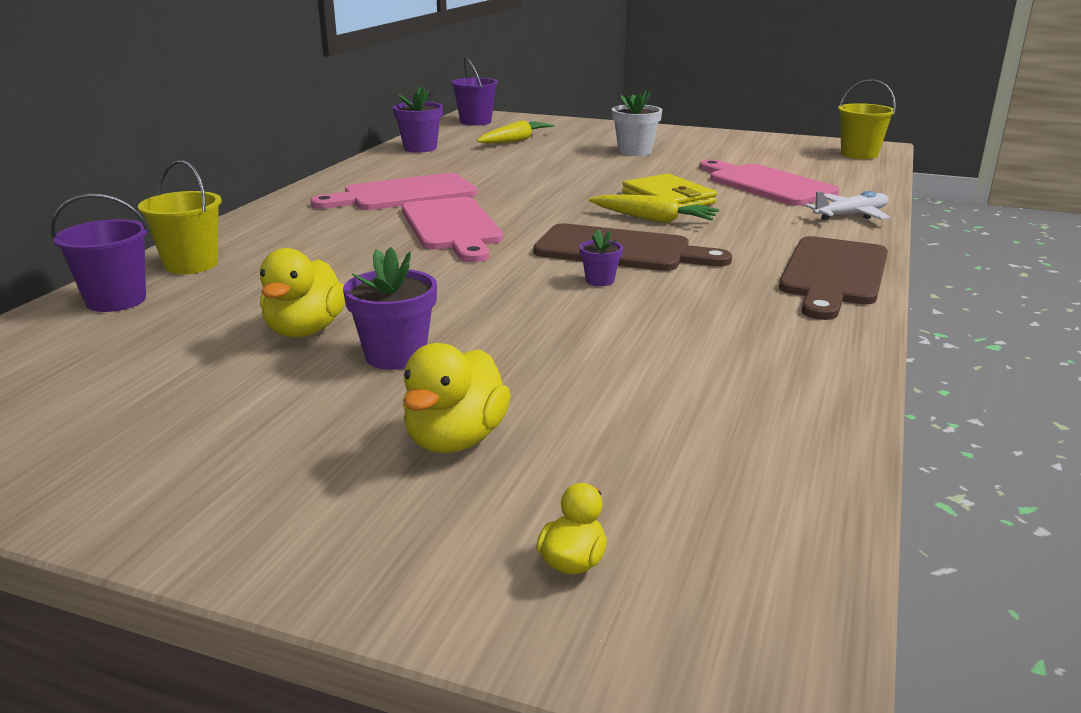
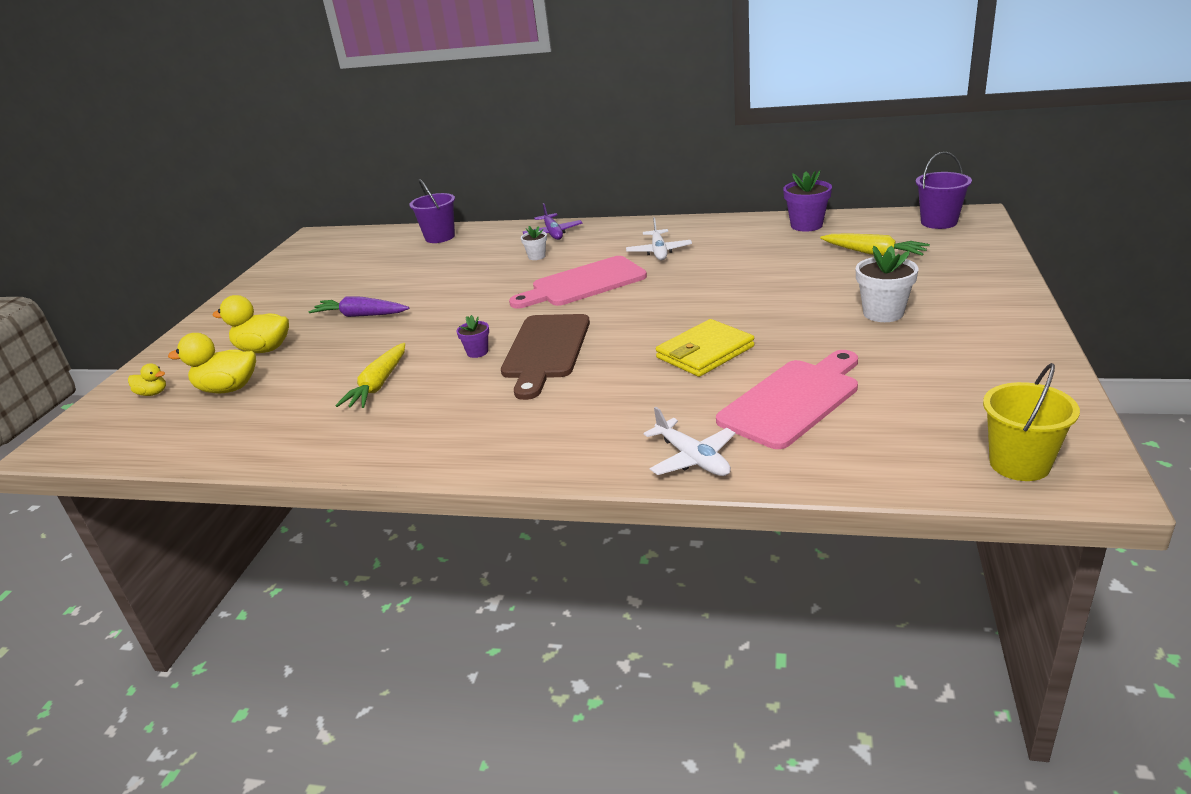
camera: 85 degrees right, 5 degrees up
(191, 264) = (494, 236): yellow bucket -> none
(248, 233) = (553, 233): none -> purple plane
(305, 330) = (397, 287): yellow duck -> yellow duck (228, 389)
(324, 244) = (537, 256): none -> white flower pot
(395, 356) = (361, 315): purple flower pot -> purple carrot
(403, 194) = (659, 251): pink cutting board -> white plane
(653, 219) = (633, 353): yellow carrot -> yellow carrot (379, 385)
(833, 275) = (500, 450): brown cutting board -> none

